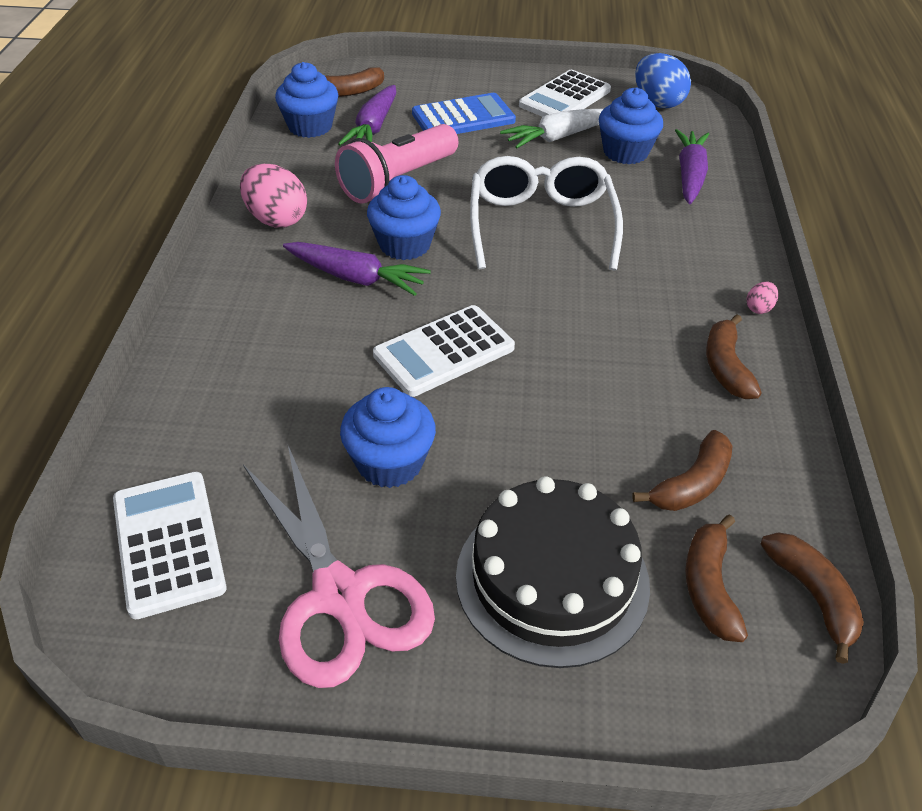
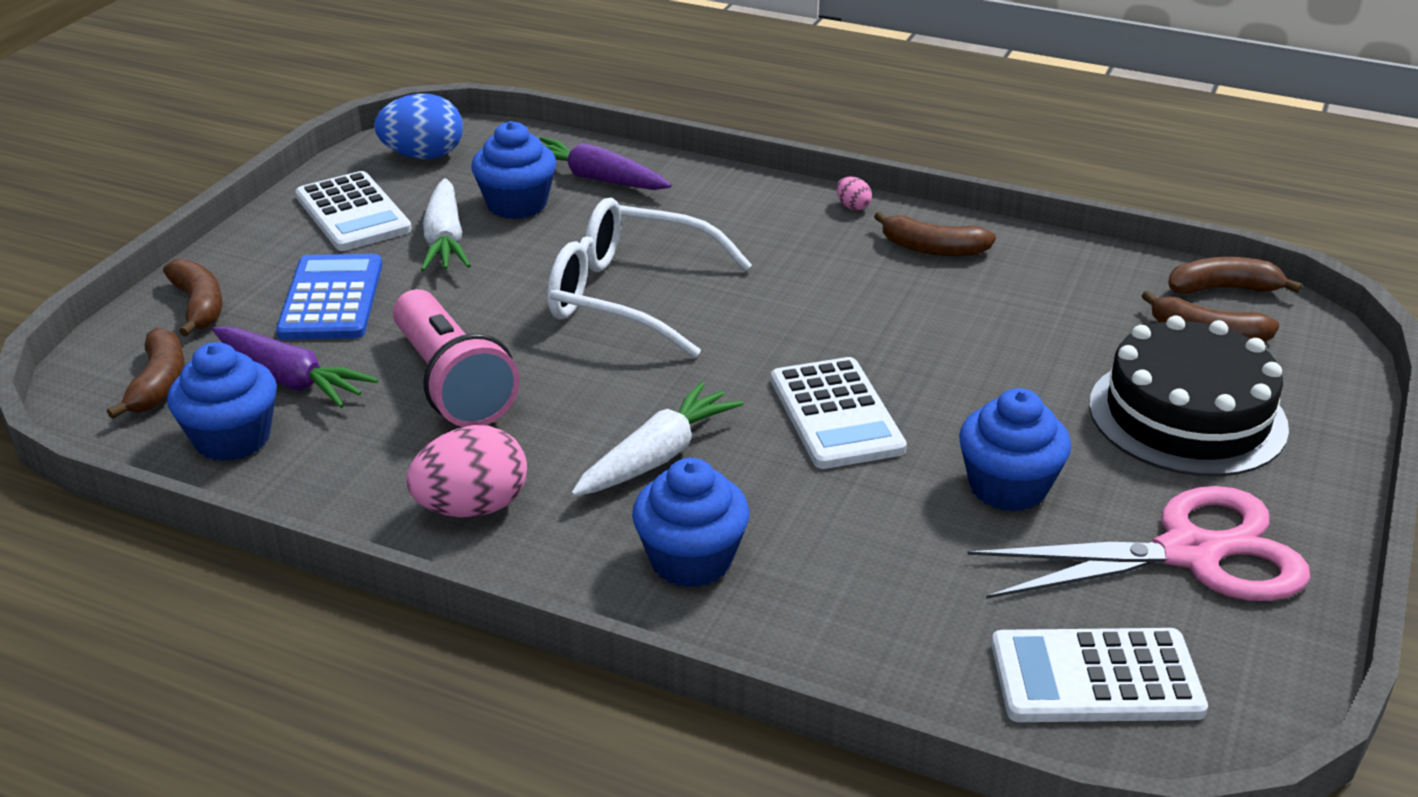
camera: 70 degrees left, 10 degrees down
(356, 278) = (657, 456): purple carrot -> white carrot
(405, 245) = (607, 404): blue cupcake -> blue cupcake (691, 560)
(692, 484) = (1085, 310): brown banana -> brown banana (199, 306)

